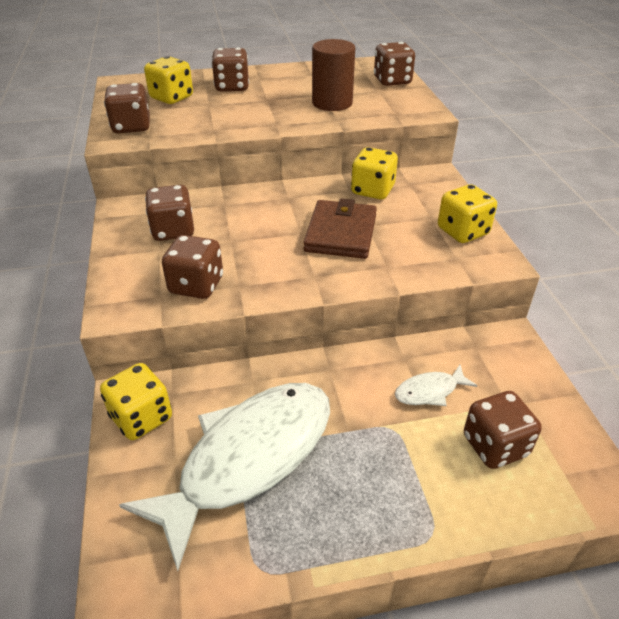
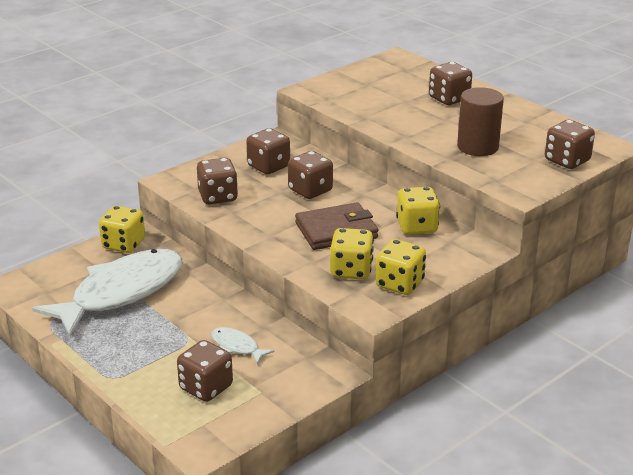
camera: 60 degrees right, 10 degrees down
(131, 127) = (332, 88): brown dice -> brown dice (310, 190)
(171, 98) = (396, 84): yellow dice -> yellow dice (351, 271)
(249, 458) = (121, 293): white fish -> white fish turned 60 degrees counterclockwise

